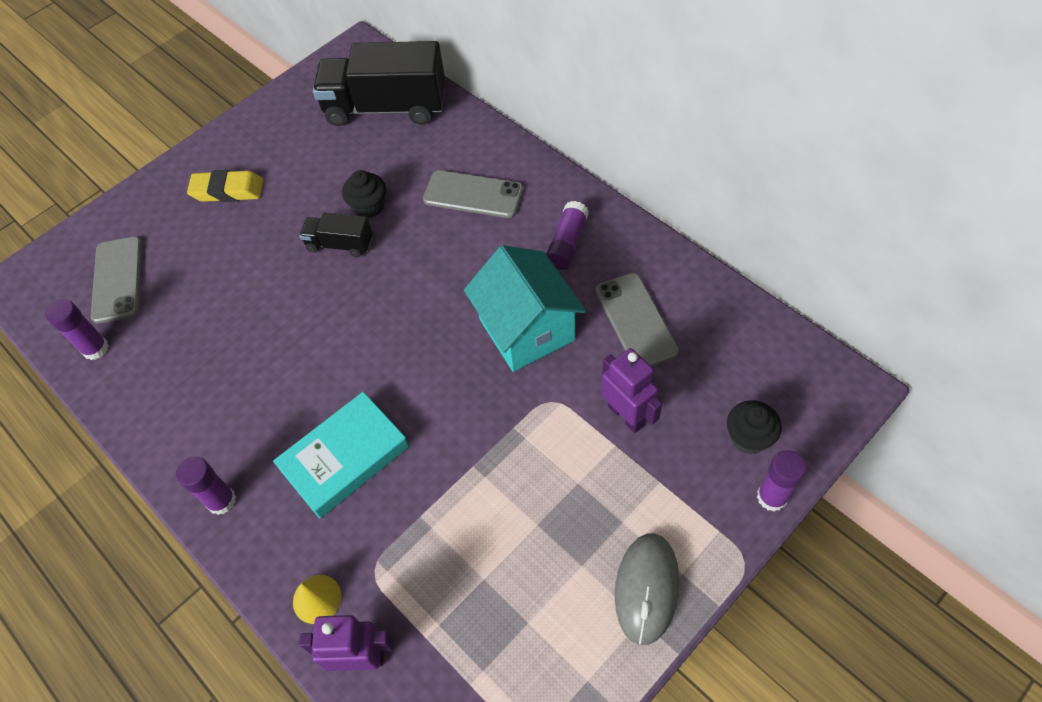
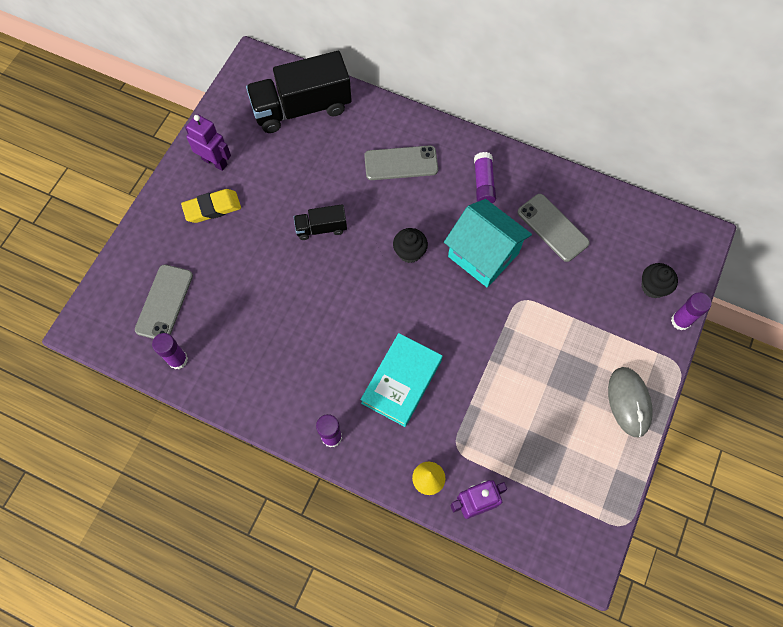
camera: 25 degrees left, 10 degrees up
(118, 279) = (164, 302): grey phone -> grey phone turned 45 degrees clockwise
(369, 206) = (328, 193): black cupcake -> black cupcake (409, 252)
(626, 415) = (572, 295): purple robot -> purple robot (215, 162)

